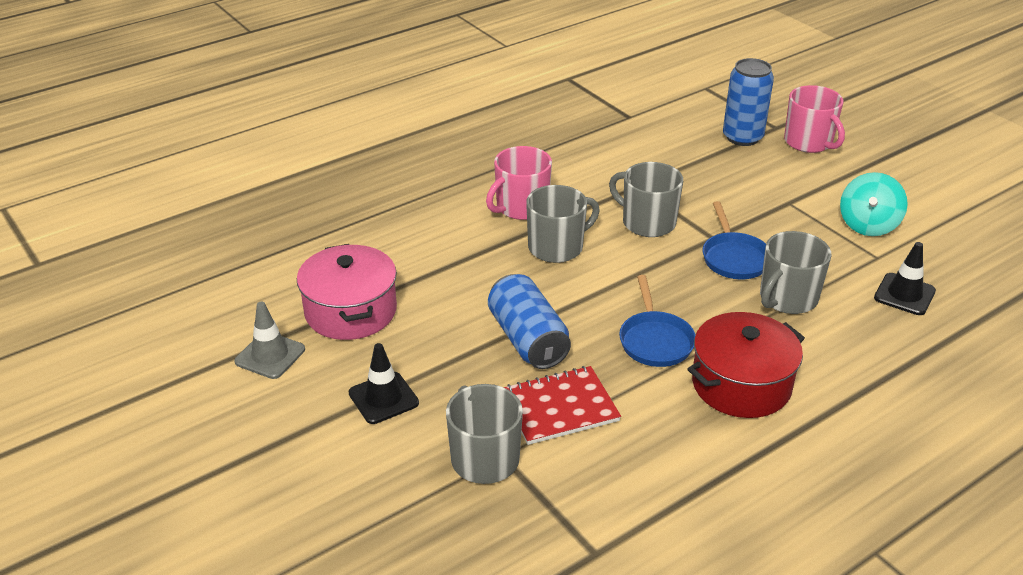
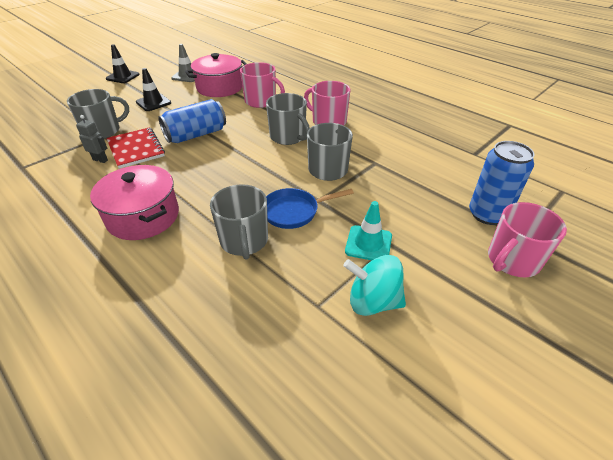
camera: 80 degrees right, 5 degrees up
(429, 265) = (261, 101): none -> pink mug
(587, 448) = (100, 160): none -> grey robot
(655, 340) = (193, 178): blue pan -> none
(741, 384) = (143, 216): red pot -> pink pot
(787, 298) = (244, 241): grey mug -> grey mug turned 135 degrees counterclockwise
(789, 215) = (368, 244): none -> turquoise traffic cone
(904, 294) = (258, 324): black traffic cone -> black traffic cone (123, 77)

